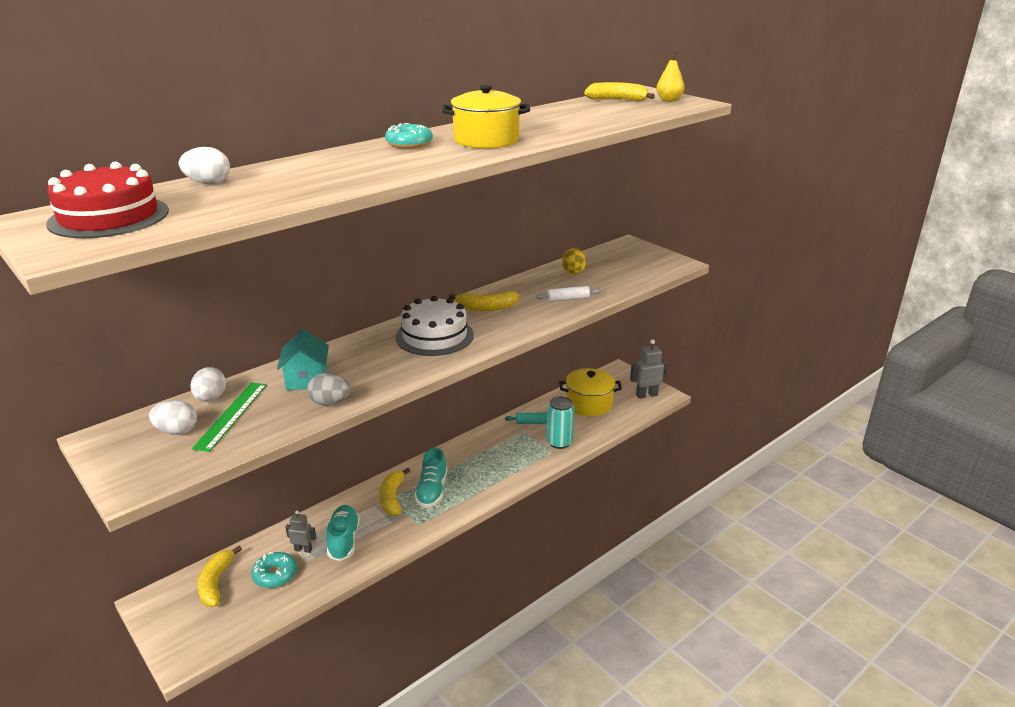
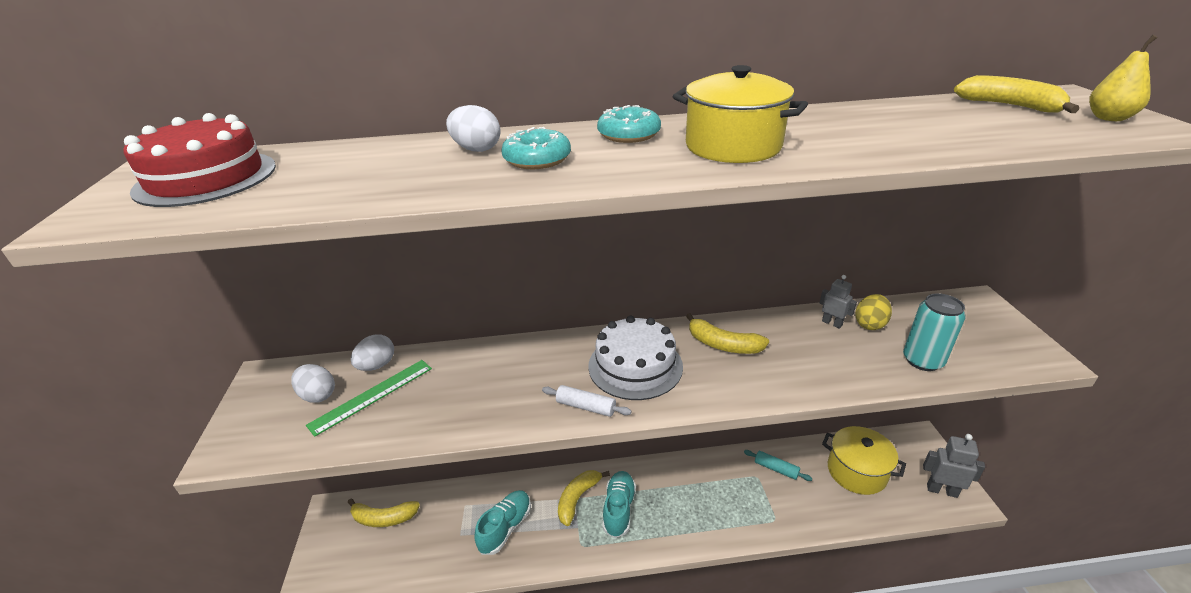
camera: 35 degrees right, 5 degrees up
(208, 183) = (354, 151): white egg -> white egg (476, 149)
(216, 583) = (384, 518): yellow banana -> yellow banana turned 120 degrees counterclockwise
(275, 575) = (428, 536): turquoise donut -> turquoise donut (537, 159)
(303, 549) = (468, 519): grey robot -> grey robot (832, 323)
(306, 379) = (469, 376): turquoise house -> none
(330, 403) = (461, 420): grey egg -> none
(432, 491) = (619, 509): turquoise shoe -> turquoise shoe turned 150 degrees clockwise
(559, 442) = (791, 511): turquoise can -> turquoise can (922, 360)
(568, 299) = (835, 367): white rolling pin -> white rolling pin (586, 406)

